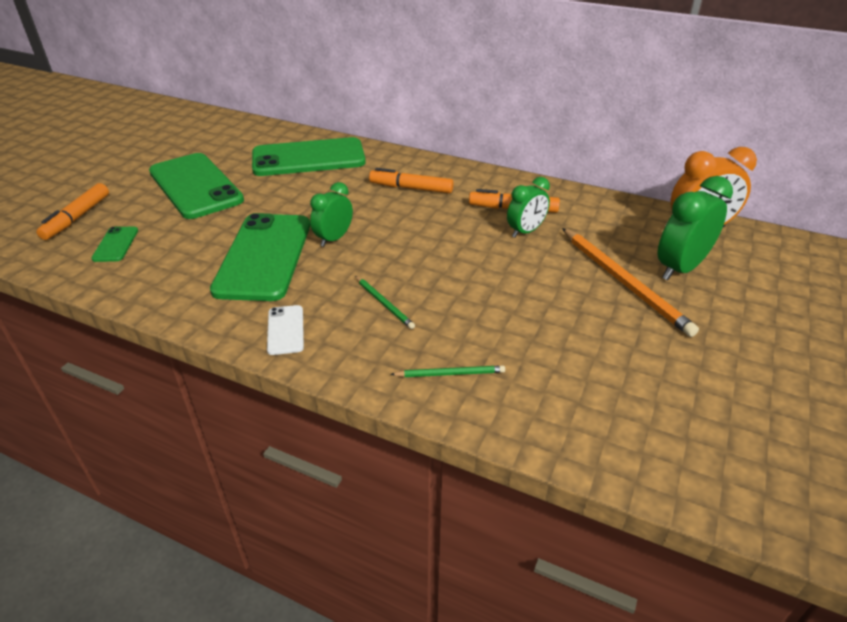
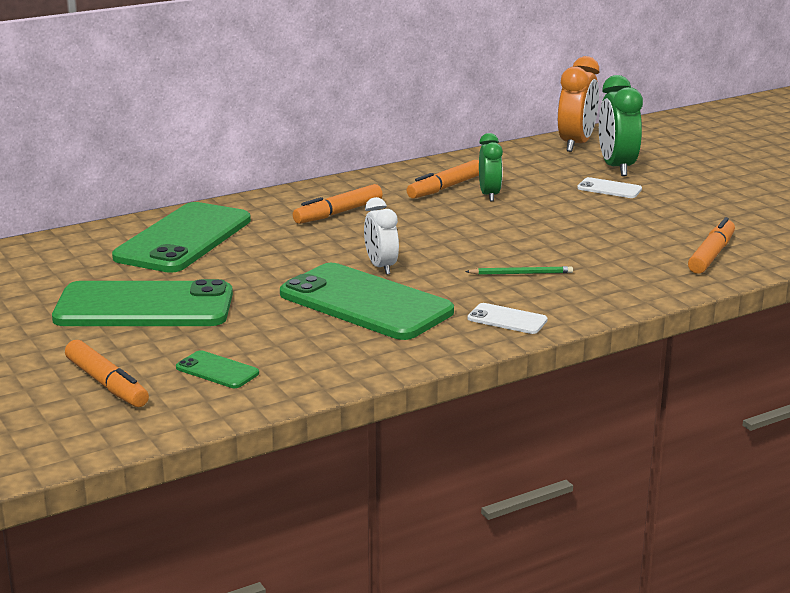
camera: 55 degrees left, 15 degrees down
(334, 239) = (381, 267): green clock -> white clock
(450, 374) = (645, 275): green pencil -> none
(546, 400) = (711, 255): none -> orange marker
(624, 282) = (609, 189): orange pencil -> white phone

